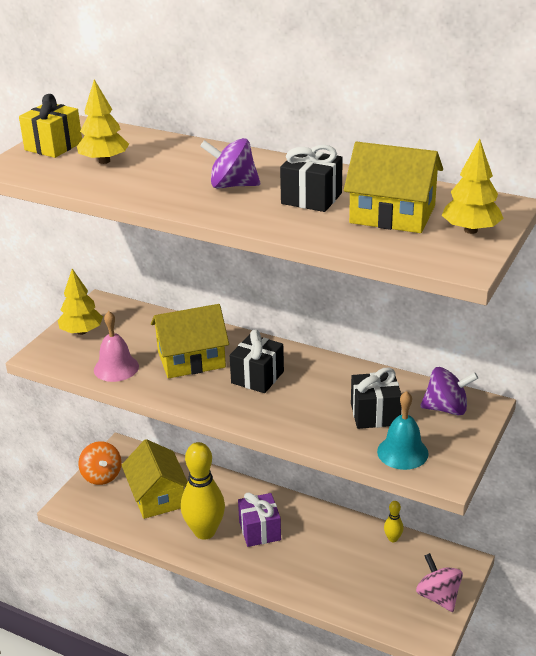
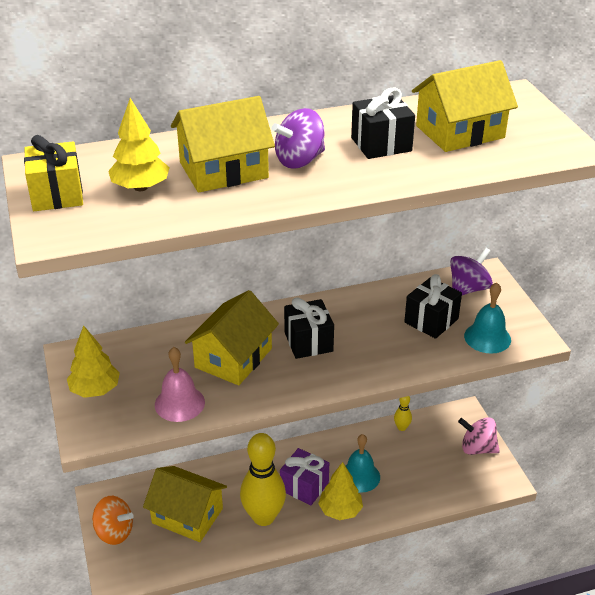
camera: 45 degrees left, 5 degrees up
(172, 171) = (223, 170): none -> yellow house
(310, 551) = (359, 476): none -> turquoise bell
(471, 230) = (529, 121): yellow tree -> yellow tree (340, 510)

